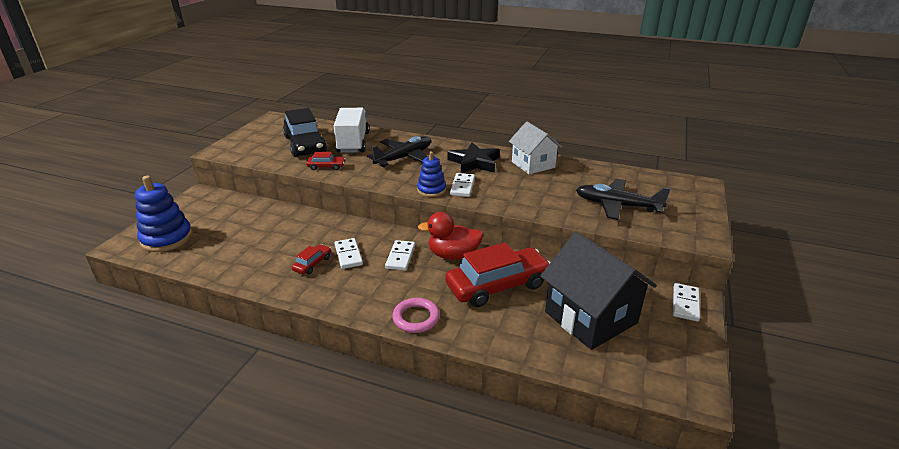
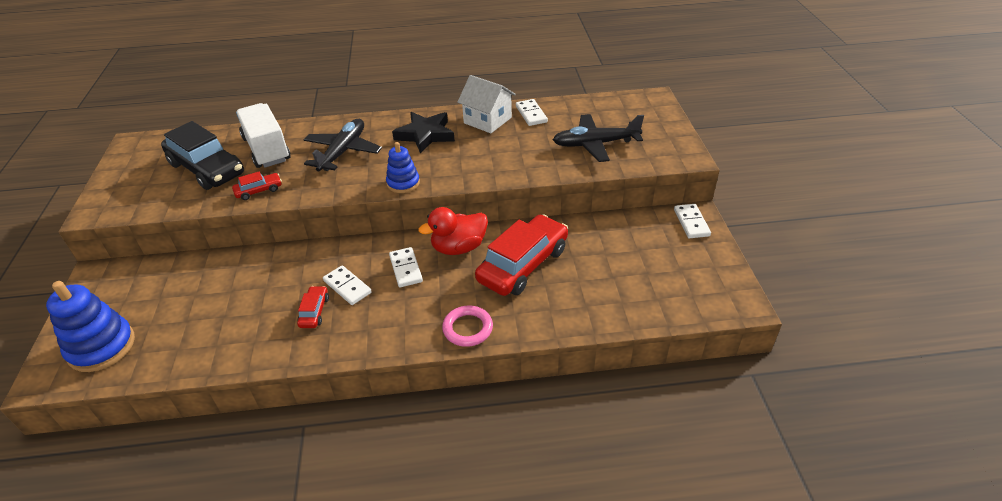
camera: 25 degrees left, 10 degrees up
(462, 186) = (433, 169): white domino -> white domino (531, 114)
(590, 317) = (623, 265): black house -> none

